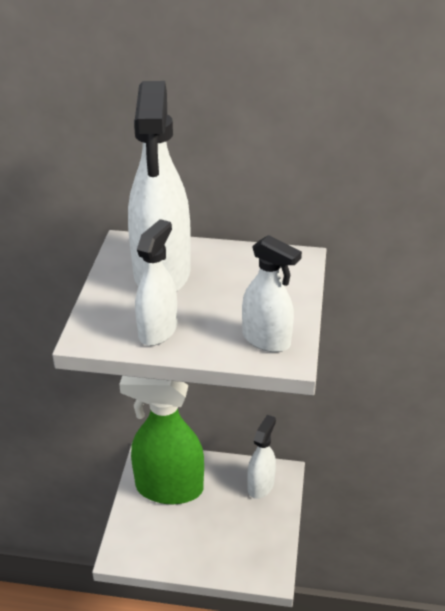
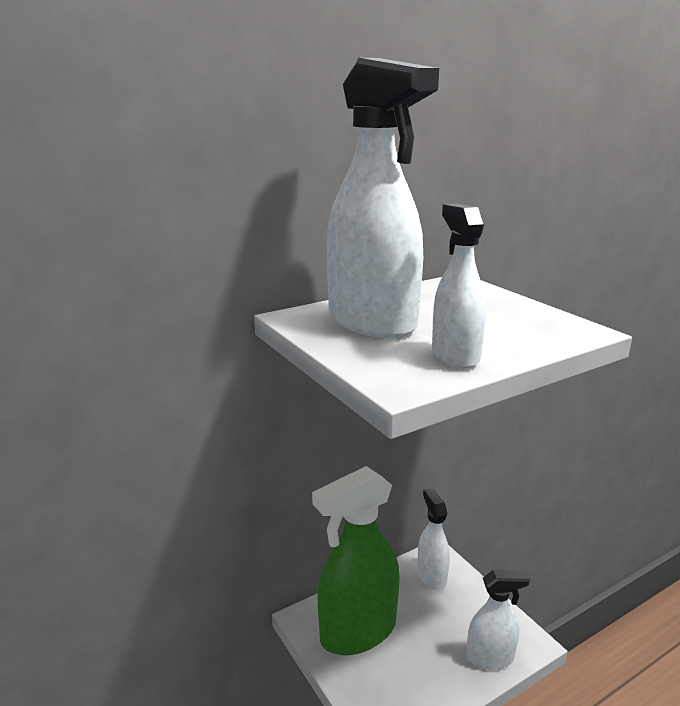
camera: 40 degrees left, 15 degrees down
(266, 340) = (548, 328): white spray bottle -> white spray bottle (490, 657)

